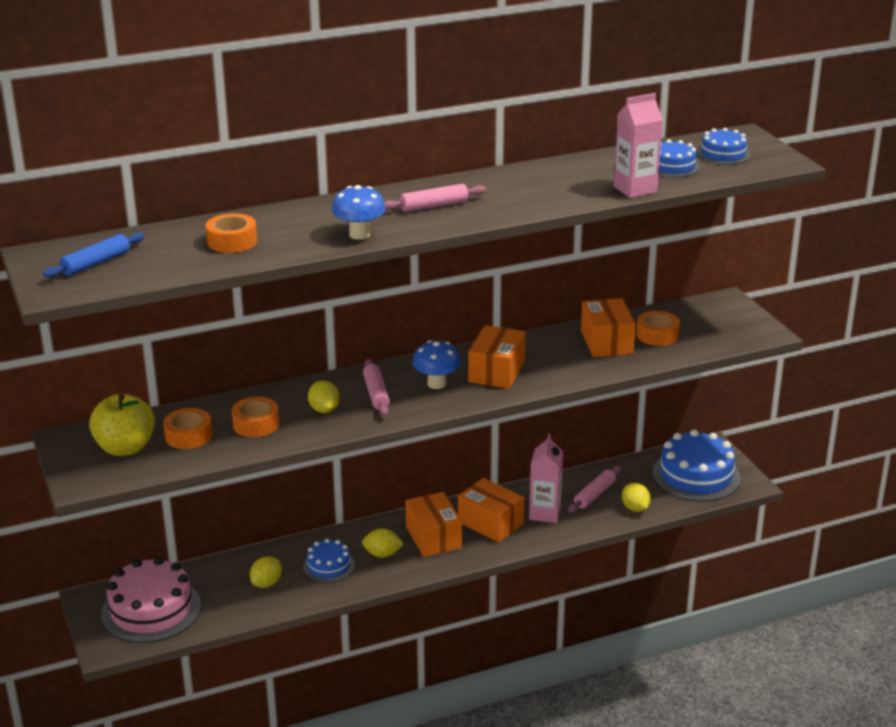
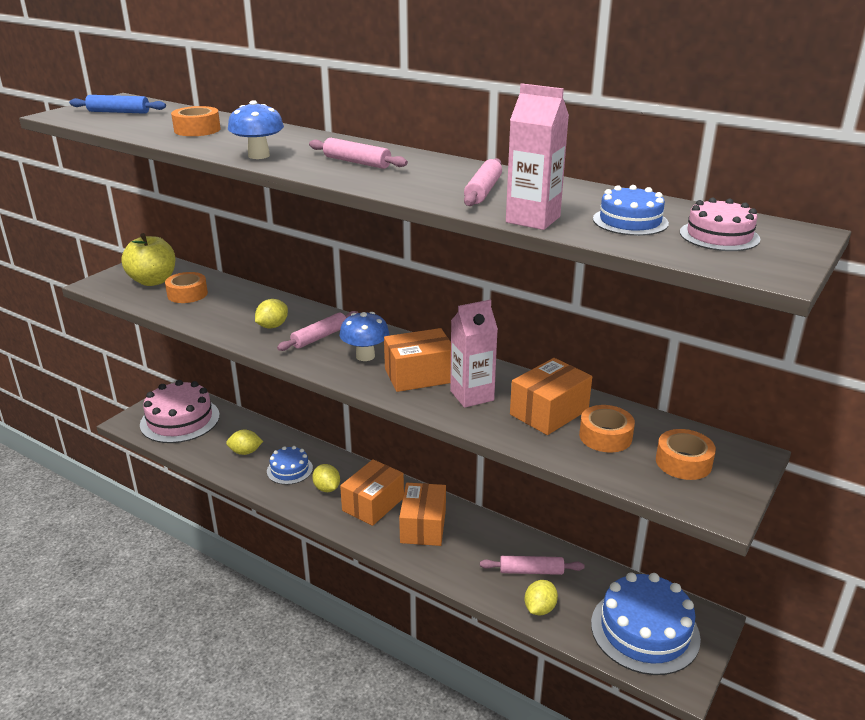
camera: 55 degrees right, 0 degrees up
(256, 424) = (225, 310): orange tape -> orange tape (683, 462)
(545, 513) = (469, 552): pink carton -> pink carton (472, 396)
(561, 186) = (483, 191): none -> pink rolling pin
(723, 154) = (719, 236): blue cake -> pink cake

